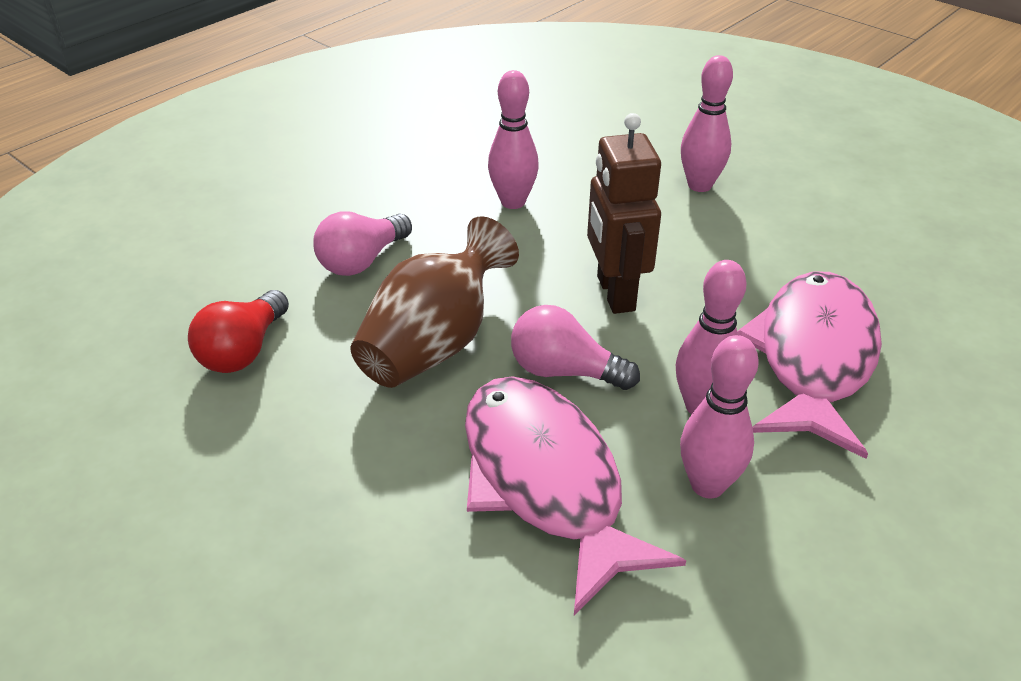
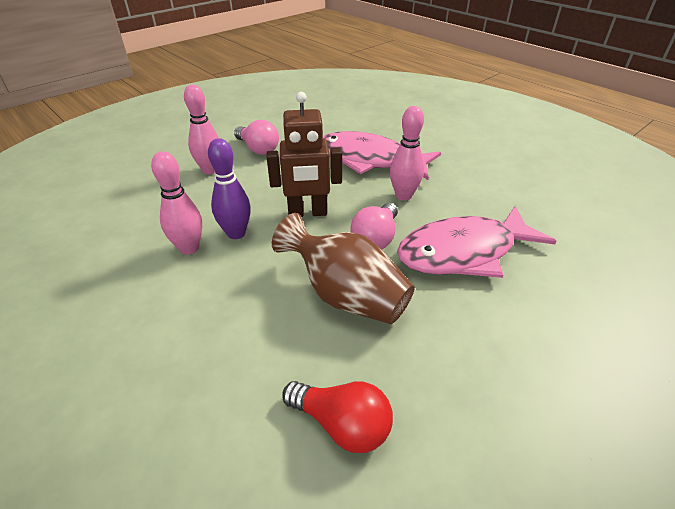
camera: 85 degrees left, 0 degrees up
(362, 261) = (233, 339): pink light bulb -> pink light bulb (258, 149)
(550, 233) = (236, 233): none -> purple bowling pin
(707, 485) = (456, 201): pink bowling pin -> none

